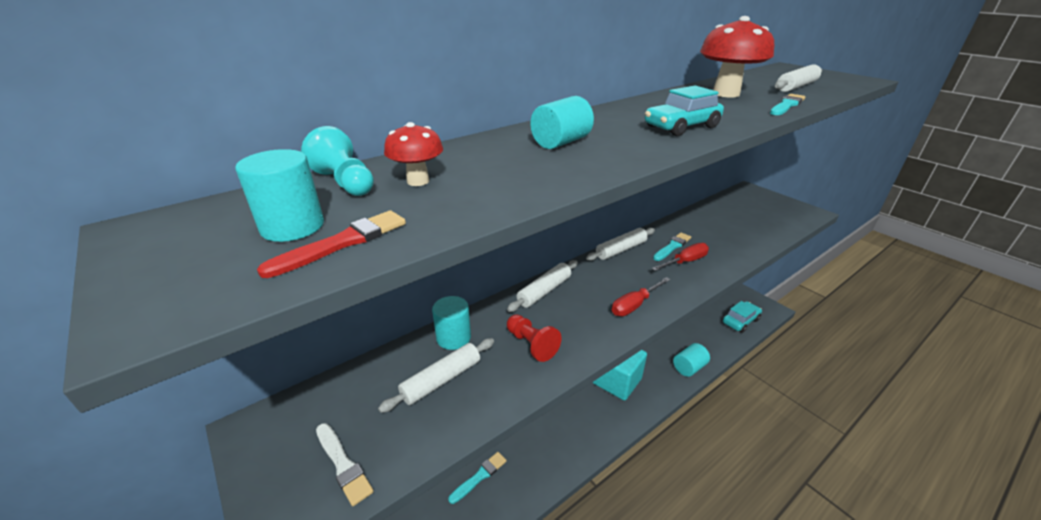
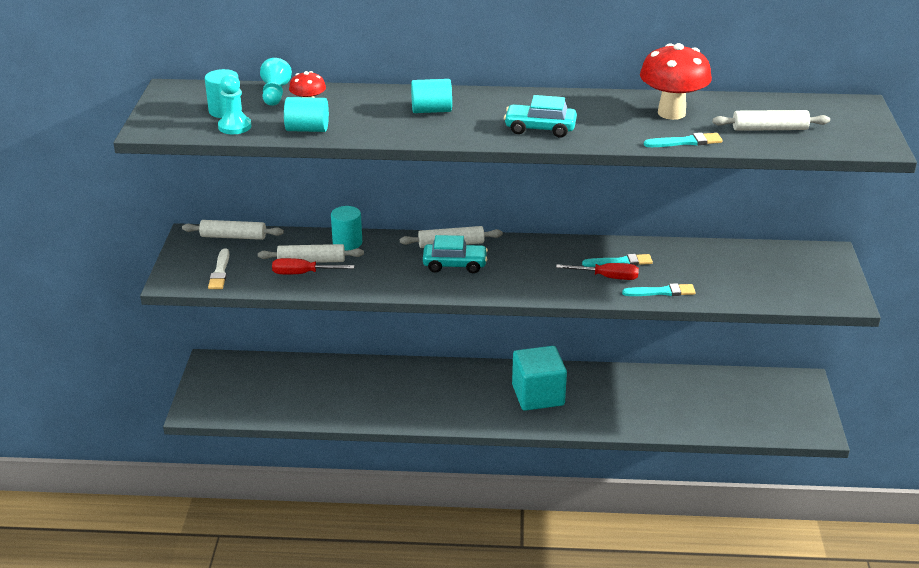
camera: 40 degrees right, 0 degrees up
(343, 243) = (234, 126): red brush -> turquoise pawn
(479, 476) = (346, 390): turquoise brush -> turquoise brush (661, 292)
(531, 344) = (391, 270): red pawn -> none
(621, 250) = (567, 244): white rolling pin -> white rolling pin (233, 237)
(634, 305) = (503, 283): red screwdriver -> red screwdriver (303, 273)
(689, 367) = (626, 423): turquoise cylinder -> turquoise cylinder (307, 129)
(740, 321) = (757, 422): turquoise car -> turquoise car (455, 264)

